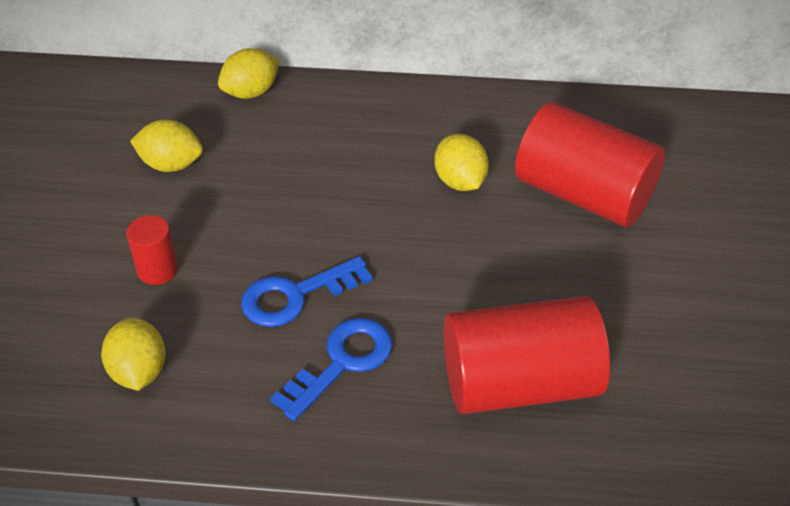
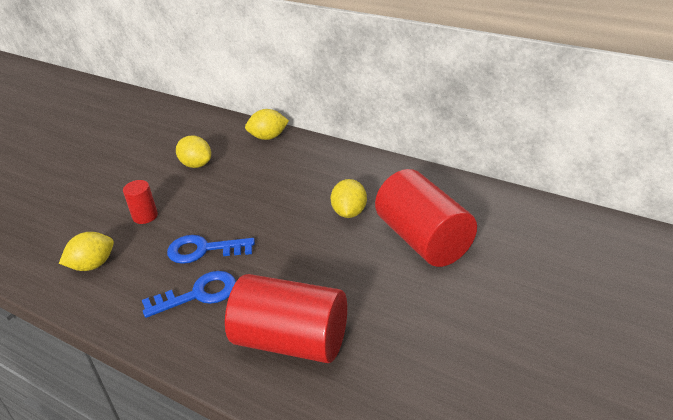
camera: 30 degrees right, 10 degrees down
(139, 371) = (93, 265): yellow lemon -> yellow lemon turned 45 degrees clockwise

